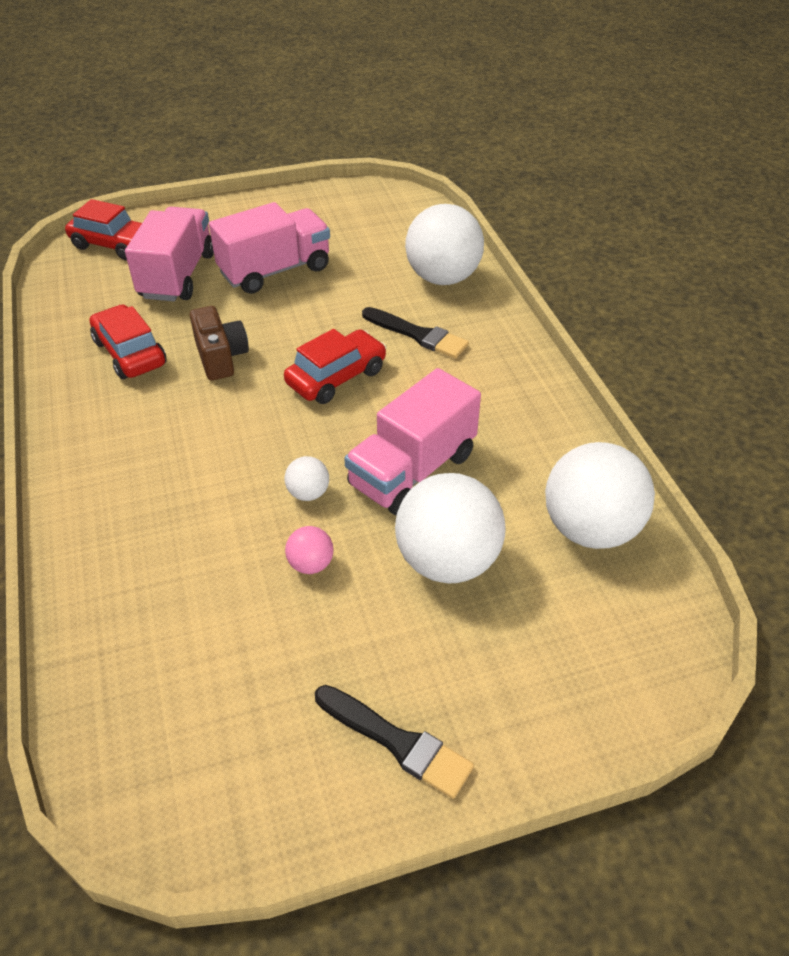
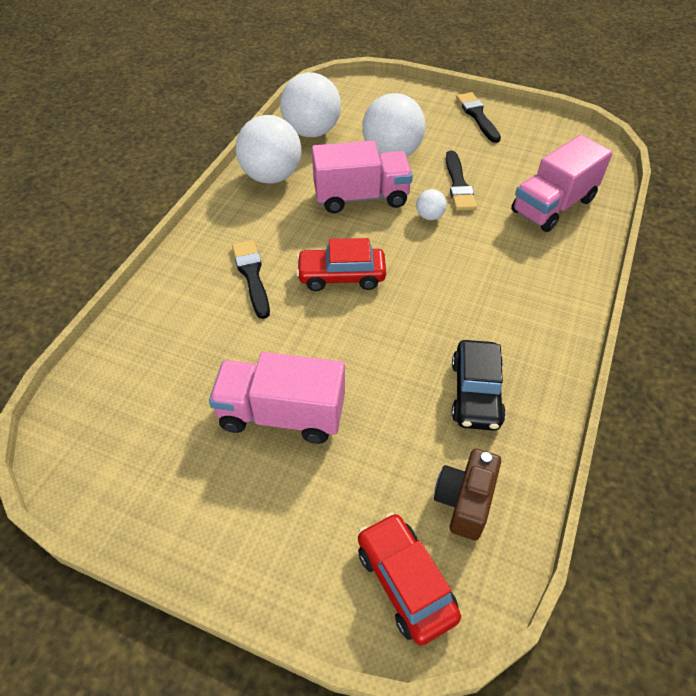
camera: 140 degrees left, 5 degrees up
(130, 353) = (476, 393): red car -> black car
(178, 275) = (373, 471): pink truck -> pink truck (553, 206)
(221, 357) = (406, 342): brown camera -> brown camera (464, 501)
(311, 564) = (458, 185): pink ball -> black brush
(443, 278) = (168, 313): white ball -> white ball (271, 176)

